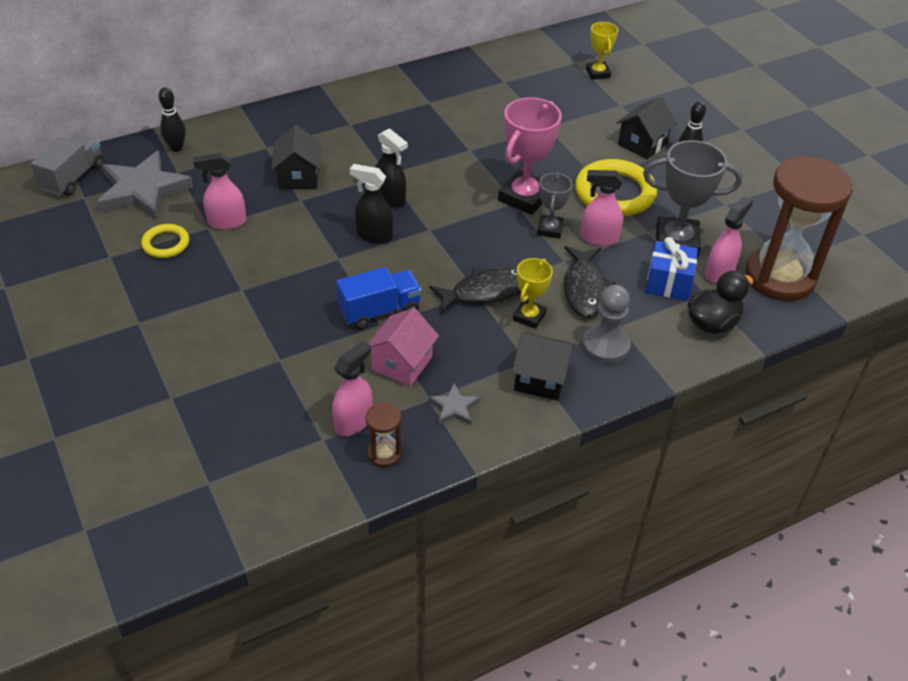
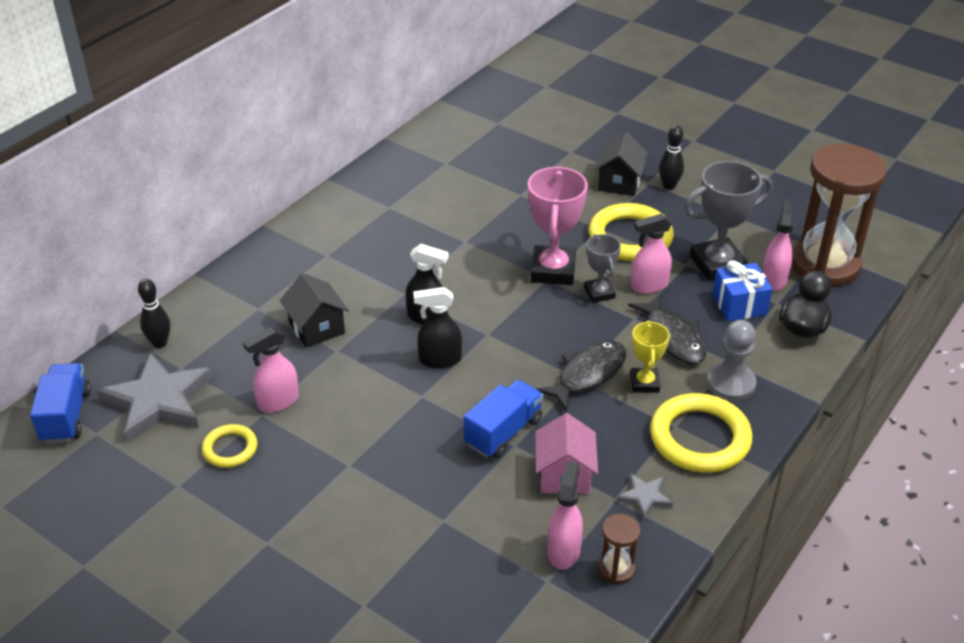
camera: 25 degrees left, 5 degrees down
(73, 177) = (66, 416): grey truck -> blue truck
(541, 379) = (700, 438): black house -> yellow ring
(598, 73) = (528, 127): yellow trophy -> none

